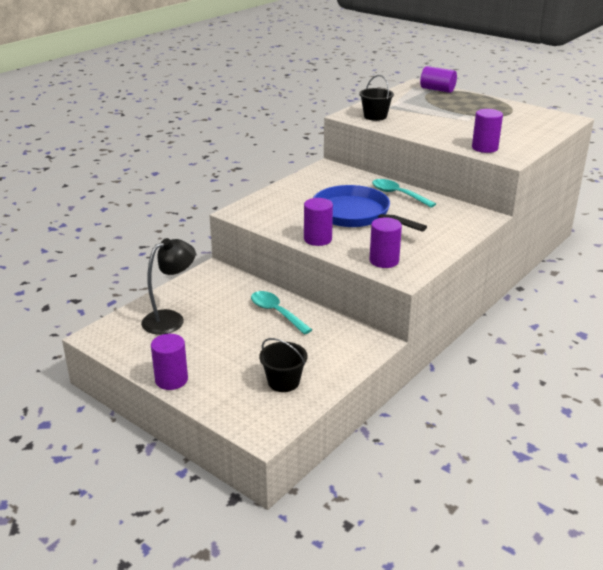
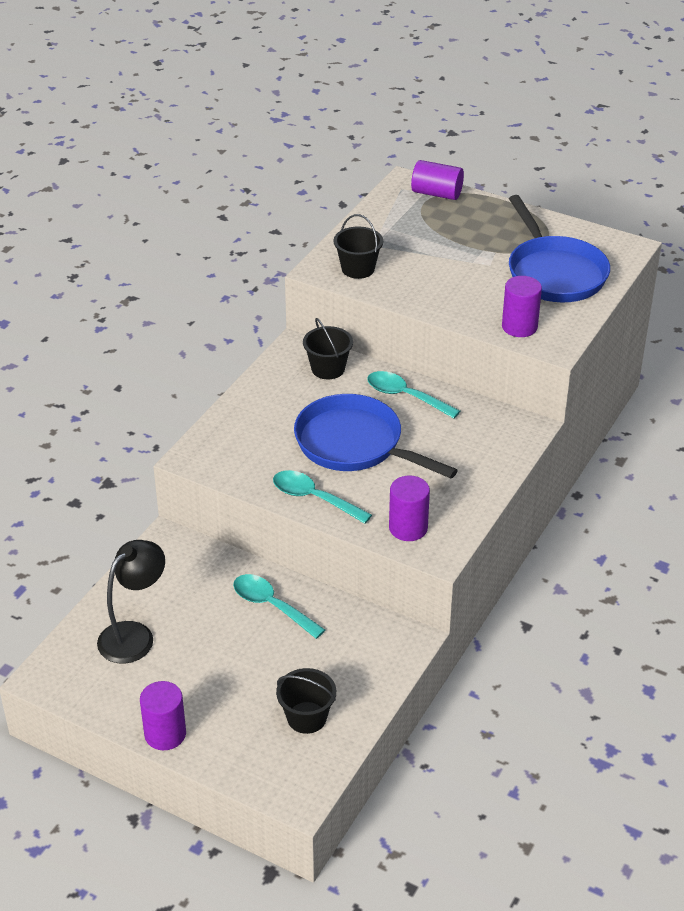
camera: 10 degrees left, 10 degrees up
(317, 239) = (314, 498): purple cylinder -> turquoise spoon
(346, 178) = (328, 369): none -> black bucket
(514, 126) = (554, 273): none -> blue pan

